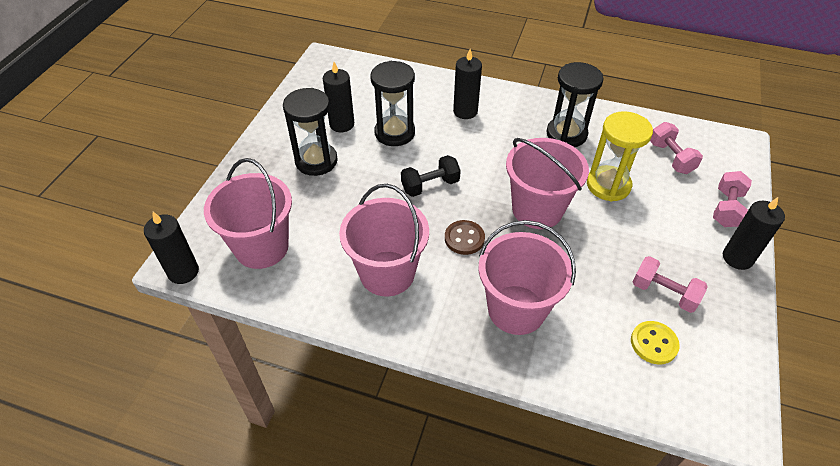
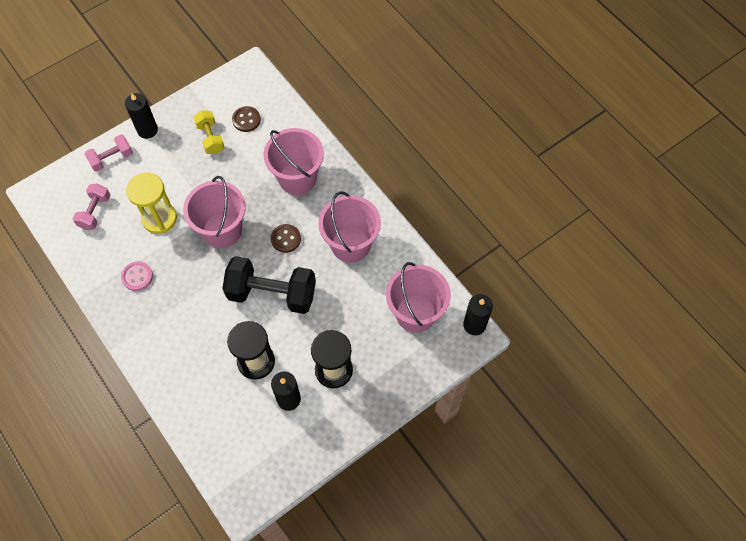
camera: 145 degrees left, 15 degrees up
(430, 185) = (272, 293): black dumbbell -> black dumbbell, size x1.85
(465, 111) = (185, 349): black candle -> none
(566, 134) = (137, 276): black hourglass -> pink button
(654, 343) = (246, 120): yellow button -> brown button
(664, 293) = (210, 138): pink dumbbell -> yellow dumbbell

